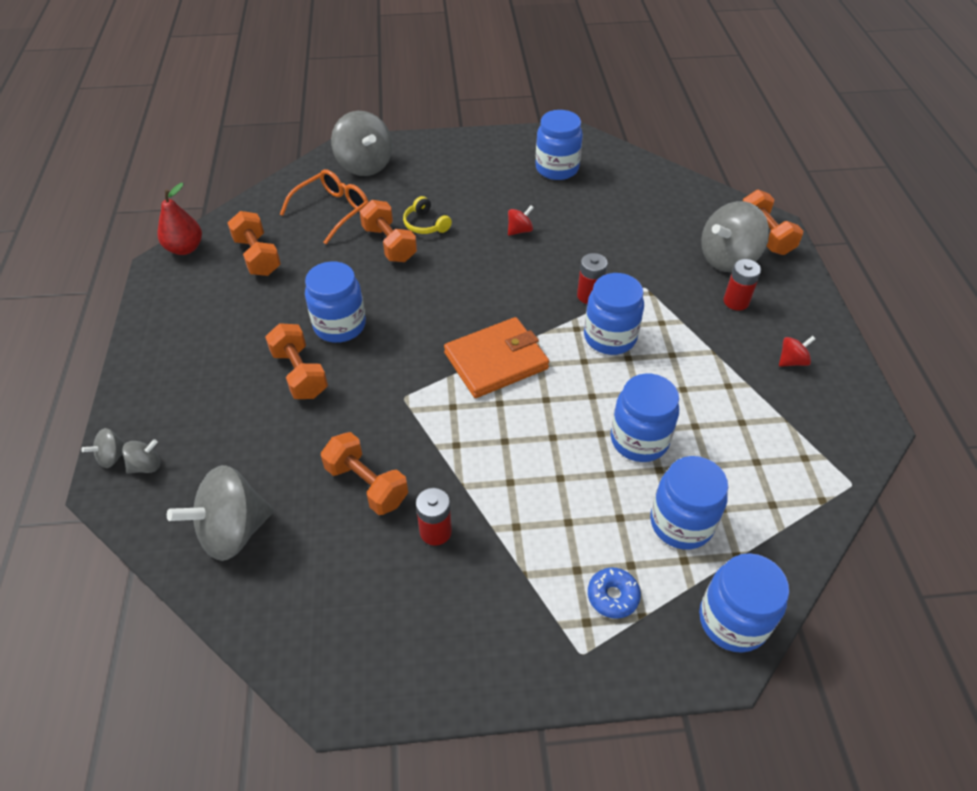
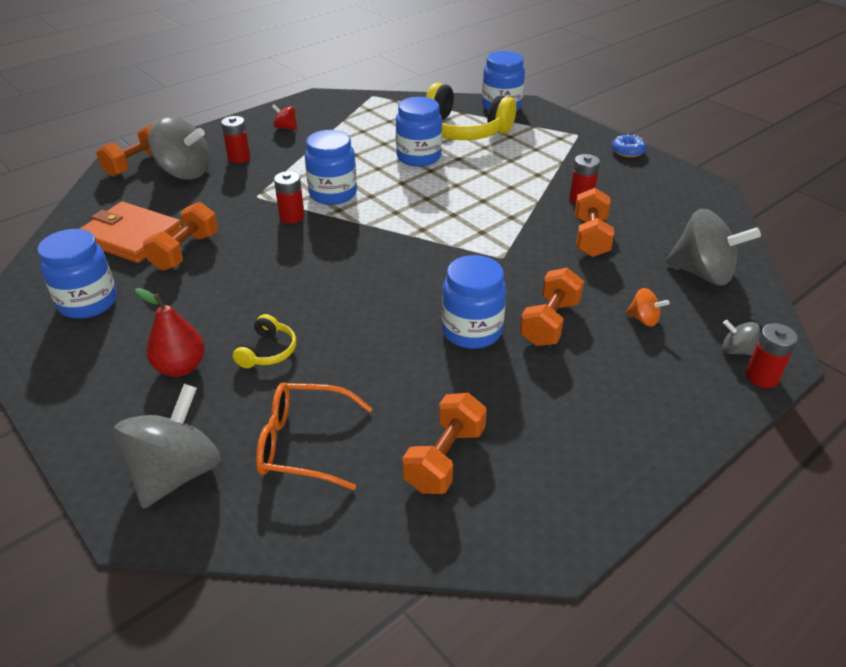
camera: 125 degrees left, 10 degrees down
(112, 457) = (762, 377): grey spinning top -> red battery
(185, 248) = (502, 548): red pear -> red pear (181, 367)
(238, 434) = (643, 319): none -> orange spinning top
(389, 244) = (325, 361): orange dumbbell -> orange dumbbell (185, 251)
(496, 361) = (414, 232): orange wallet -> orange wallet (131, 236)
(519, 230) = (227, 284): red spinning top -> none
(612, 596) = (535, 136): blue donut -> blue donut (627, 151)
(681, 523) = (463, 130): blue jar -> yellow headphones

